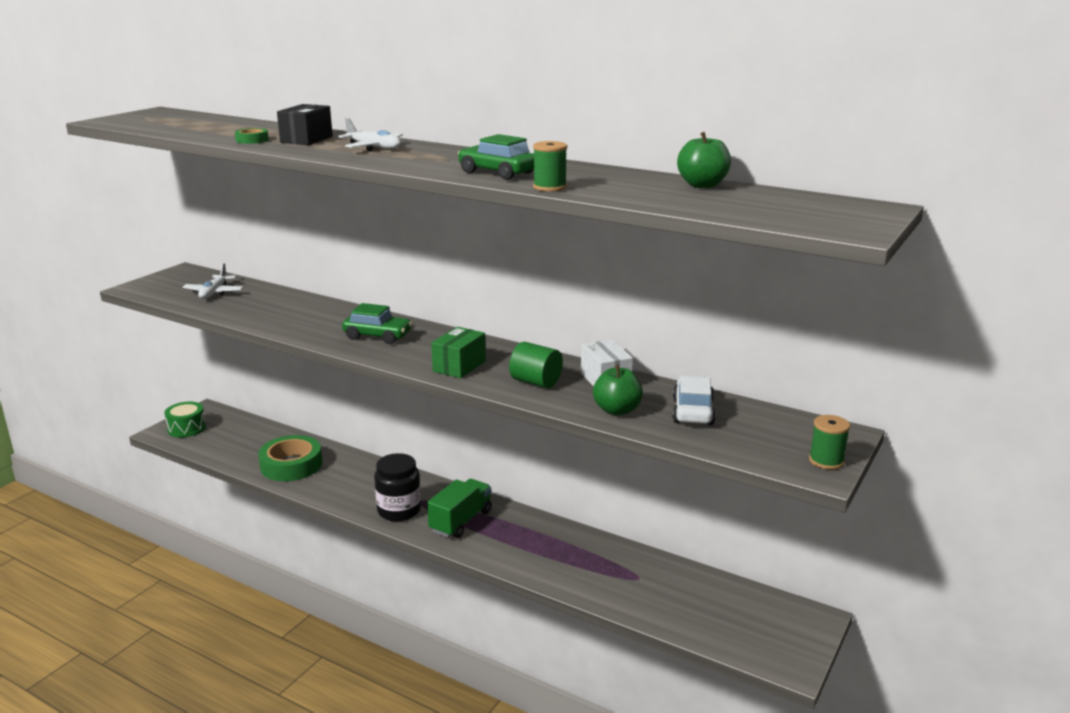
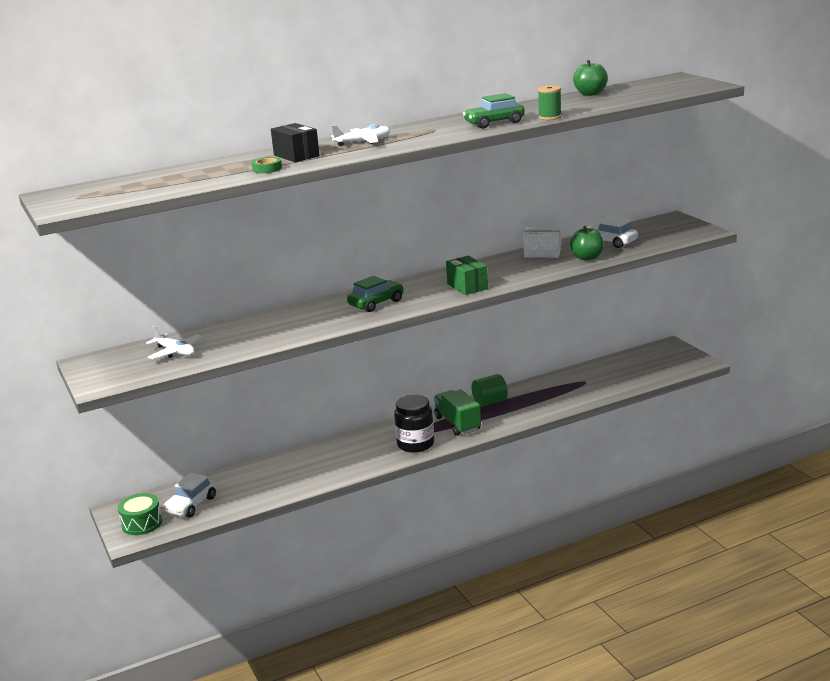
camera: 55 degrees left, 0 degrees up
(225, 438) = (191, 505): none -> white car
(291, 465) = (286, 479): green tape -> none
(536, 382) = (521, 270): green cylinder -> green cylinder (490, 402)
(826, 461) = (697, 228): green spool -> none

